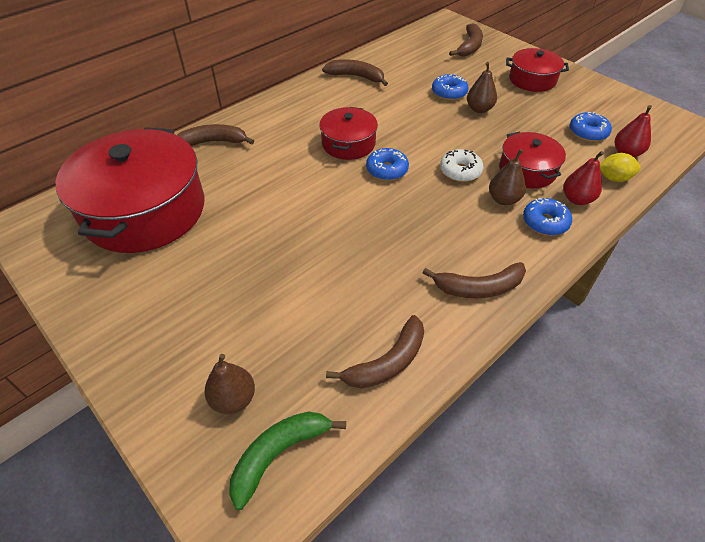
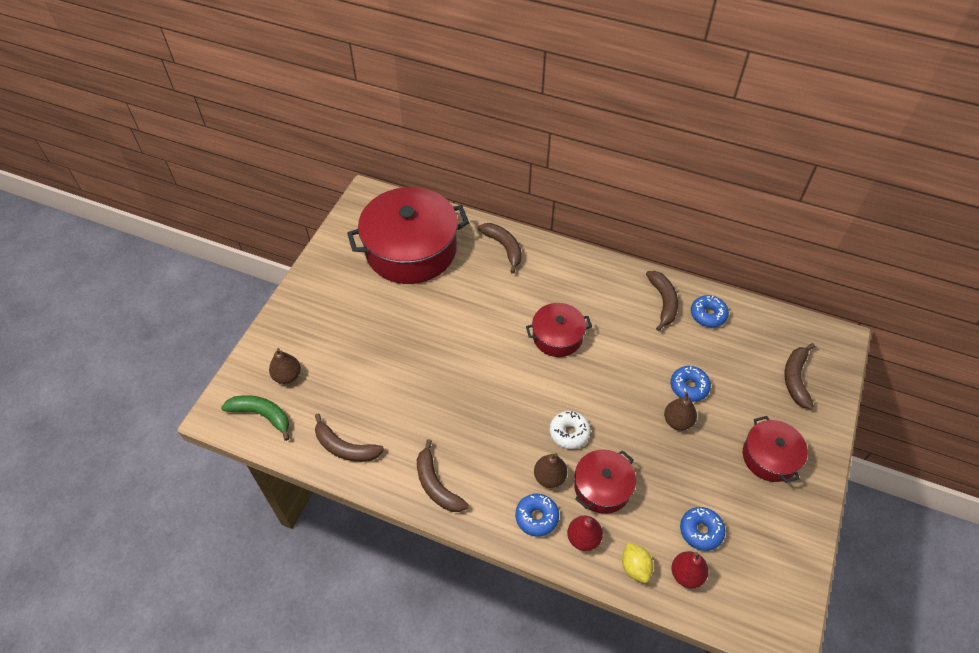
camera: 65 degrees right, 5 degrees up
(387, 170) = (539, 377): blue donut -> blue donut (708, 315)
(469, 47) = (795, 379): brown banana -> brown banana turned 105 degrees clockwise

